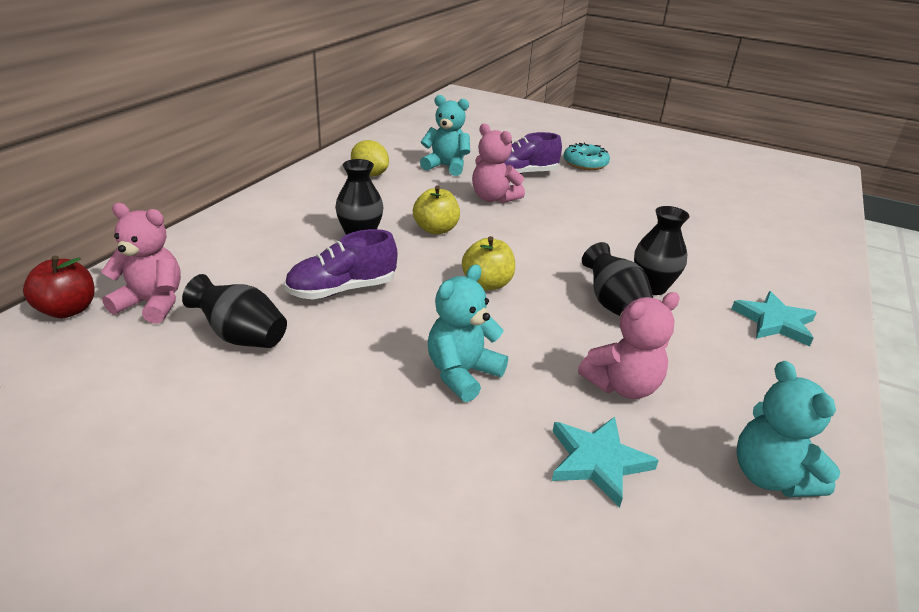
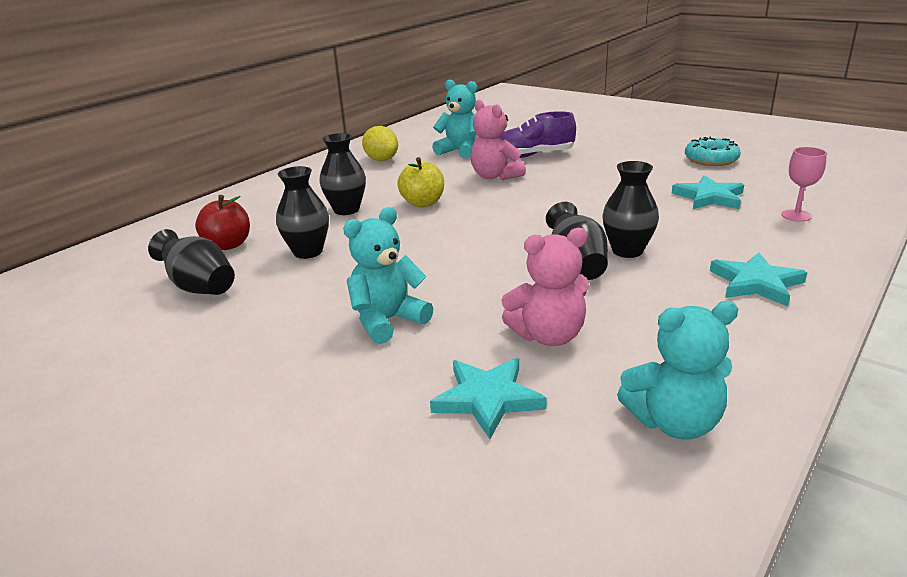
camera: 15 degrees right, 5 degrees down
(68, 310) = (68, 266): red apple -> red apple (228, 245)
(152, 303) = (137, 262): pink teddy bear -> none
(342, 290) = (308, 252): purple shoe -> black vase
(487, 284) = (451, 247): yellow apple -> none
(585, 163) = (609, 144): turquoise donut -> turquoise donut (711, 159)
(697, 227) = (709, 197): none -> turquoise star
(770, 476) = (674, 422): turquoise teddy bear -> turquoise teddy bear turned 90 degrees counterclockwise
(777, 248) = (796, 215): none -> pink goblet

